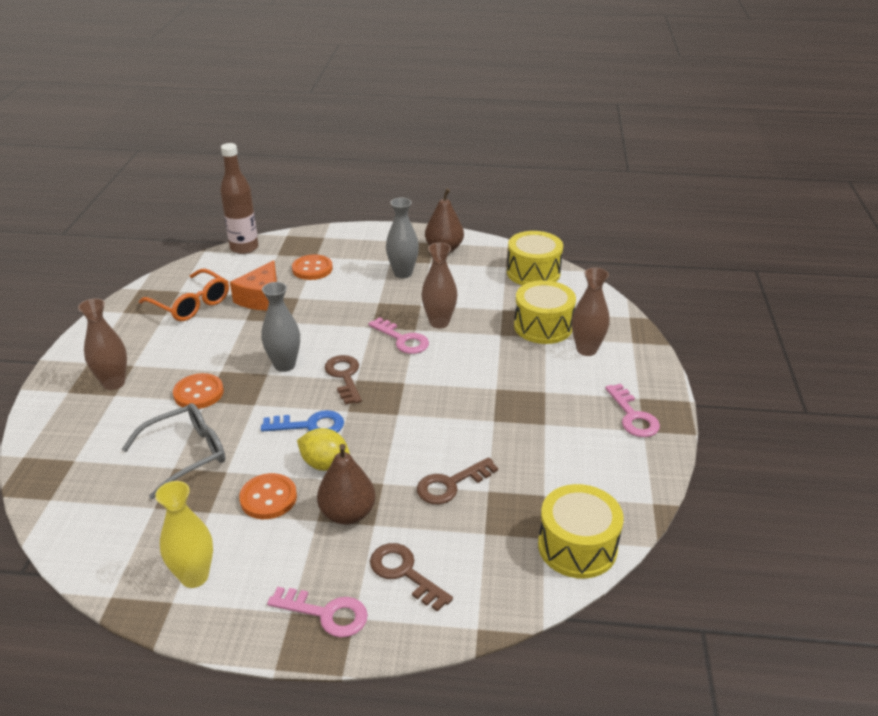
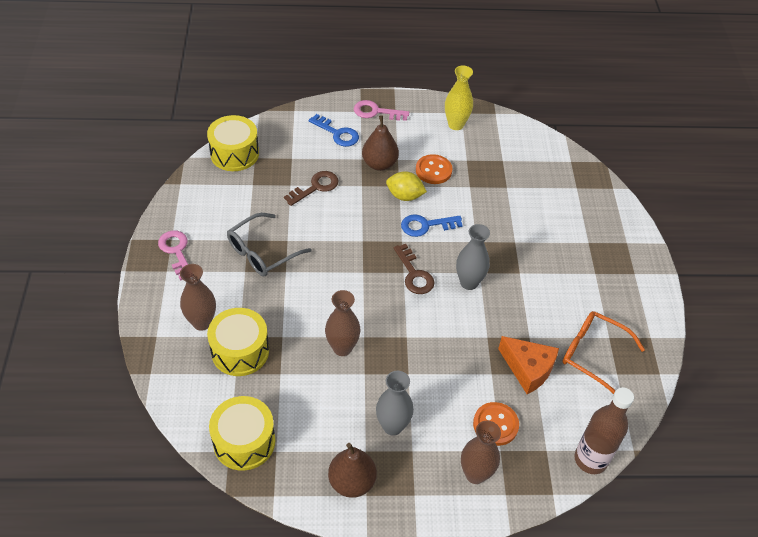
camera: 170 degrees right, 15 degrees up
(114, 383) = (597, 253): brown vase -> brown vase (475, 474)
(186, 454) = (503, 197): grey glasses -> grey glasses (262, 252)
(198, 393) = (524, 248): orange button -> none
(261, 298) = (528, 369): orange cheese -> orange cheese turned 120 degrees clockwise
(402, 339) = (373, 322): pink key -> none
(404, 573) = (337, 133): brown key -> blue key

